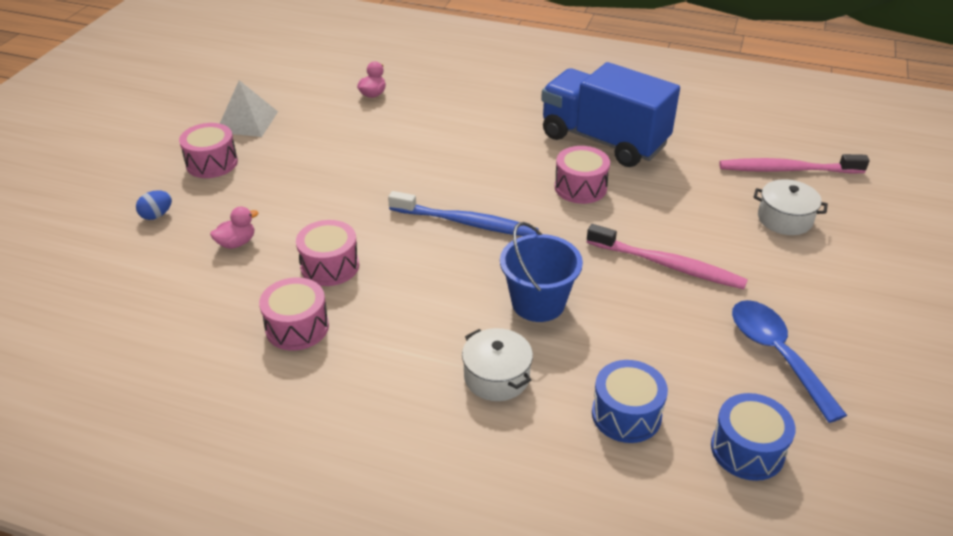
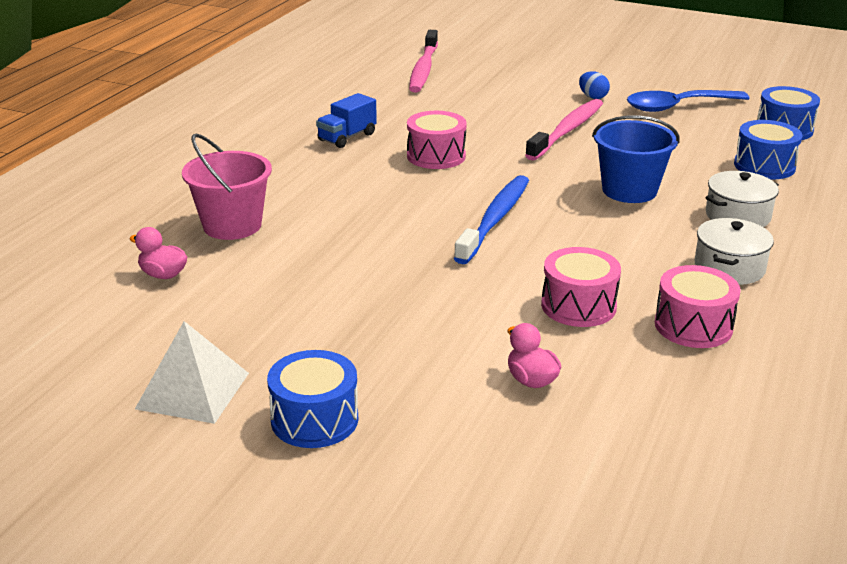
camera: 85 degrees left, 10 degrees down
(157, 215) = (456, 465): blue egg -> blue egg (592, 97)
(212, 163) = (314, 419): pink drum -> blue drum
(440, 109) = (232, 225): none -> pink bucket
(603, 140) = (347, 137): blue truck -> blue truck, size x0.43
(784, 219) = (500, 80): white pot -> white pot (729, 267)

